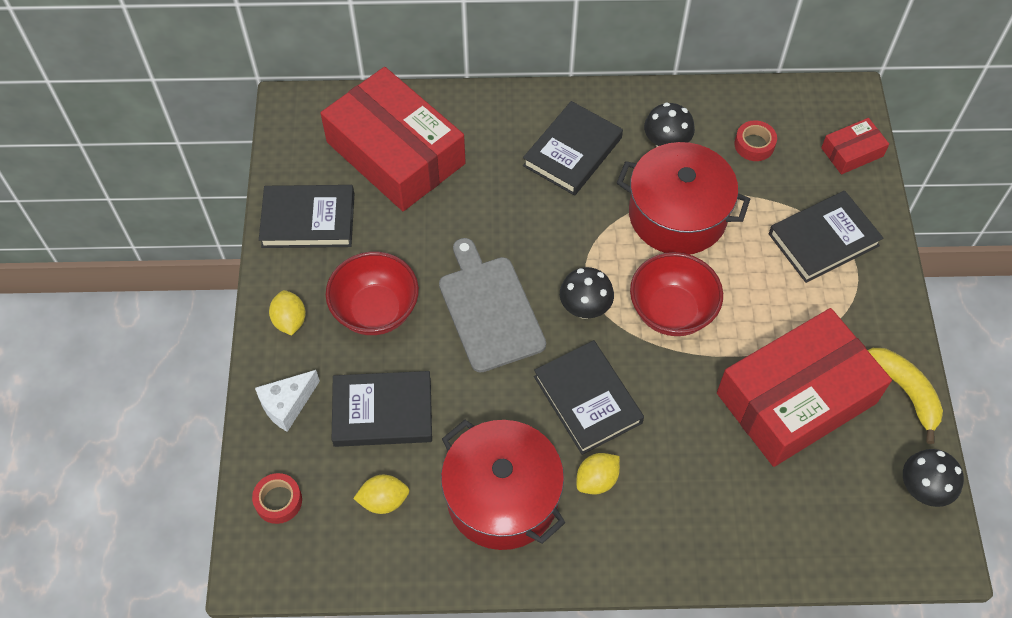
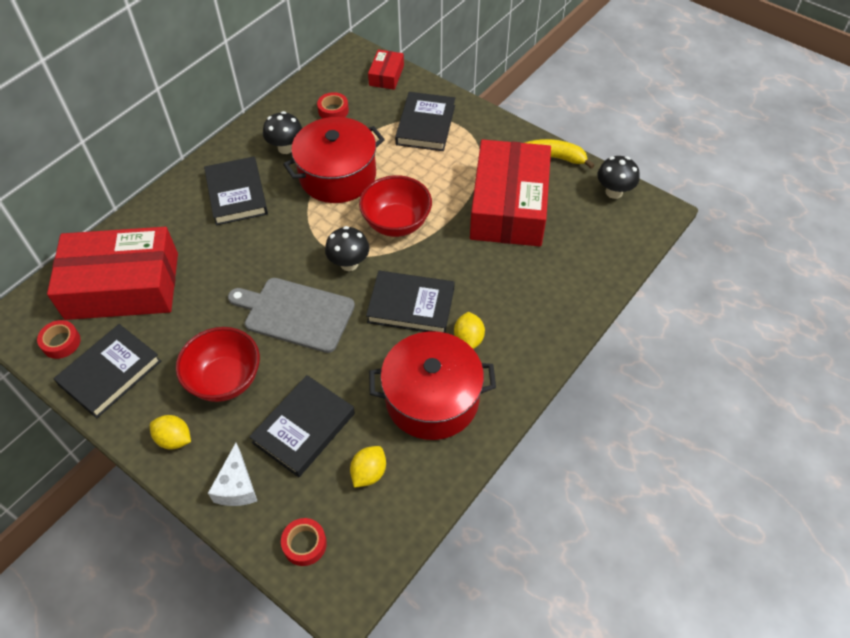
camera: 50 degrees left, 5 degrees down
(305, 159) = (61, 342): none -> red tape

